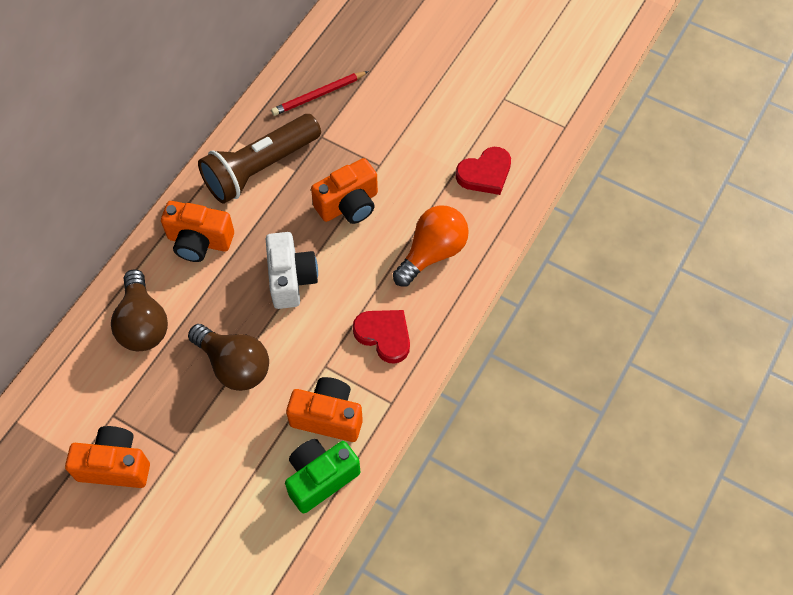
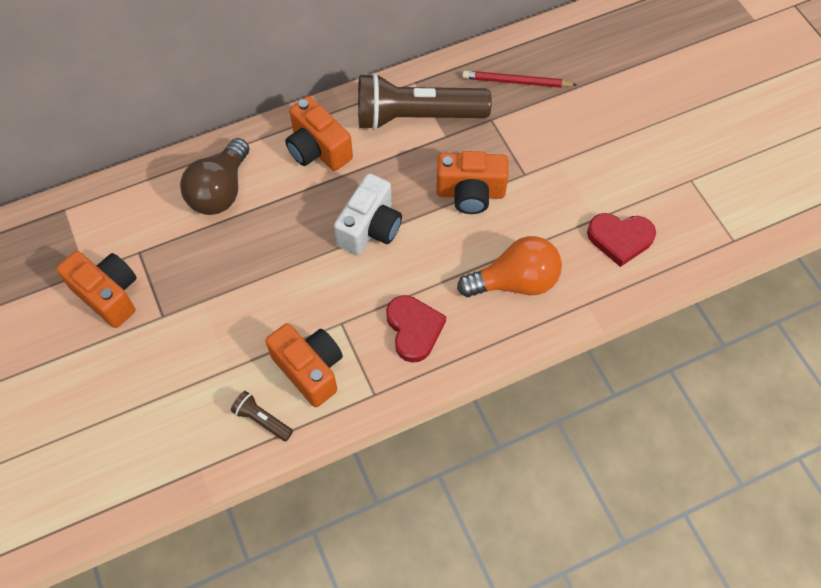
camera: 35 degrees right, 0 degrees up
(234, 365) = (266, 273): brown light bulb -> none
(320, 478) = (262, 419): green camera -> brown flashlight

